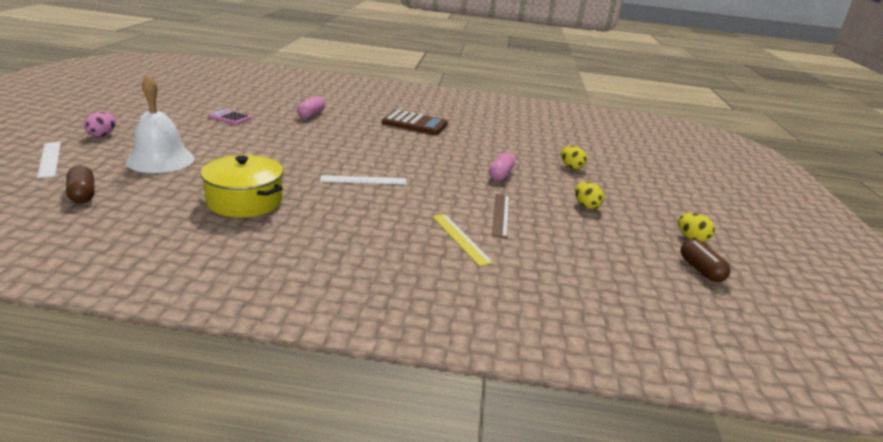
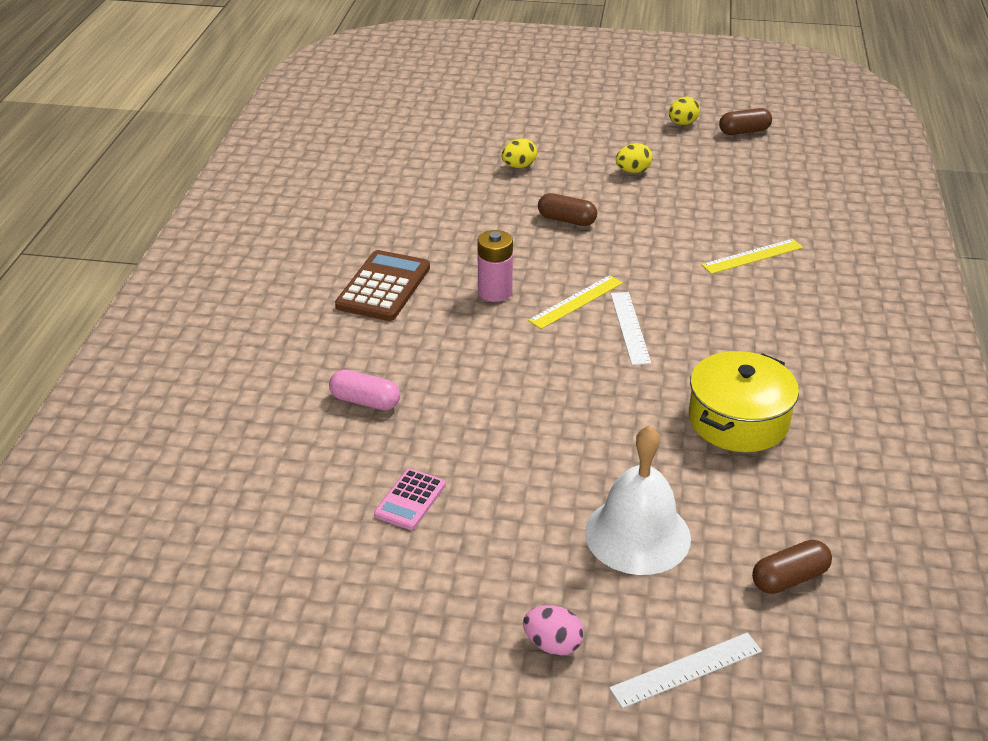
camera: 85 degrees left, 10 degrees up
(396, 168) = (576, 302): none -> yellow ruler
(408, 147) = (495, 292): none -> pink battery
(500, 175) = (566, 220): pink capsule -> brown capsule
(500, 214) = (682, 228): brown ruler -> none

